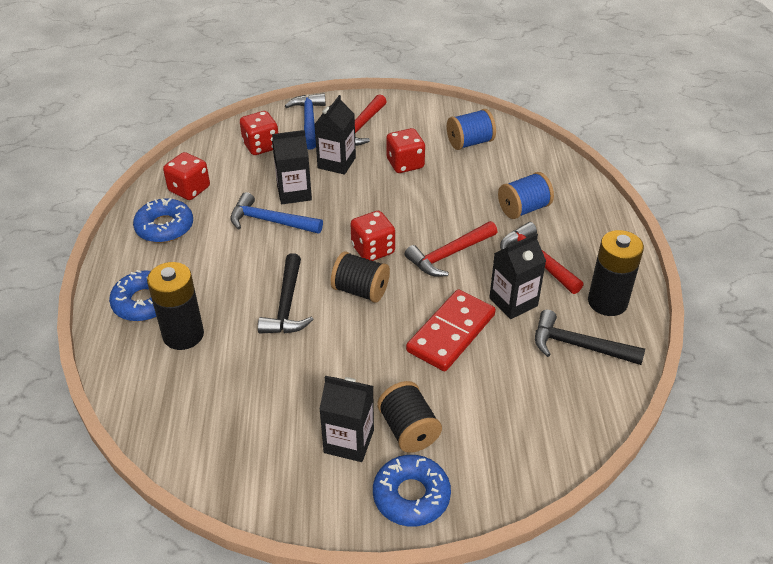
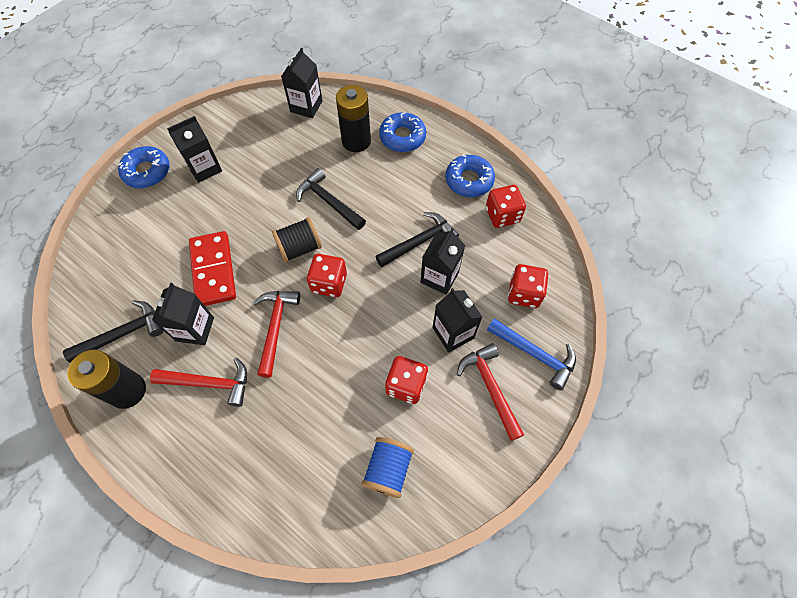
camera: 130 degrees right, 20 degrees up
(163, 416) = (306, 106): none -> black carton
(270, 221) = (419, 242): blue hammer -> black hammer
(409, 430) = (180, 197): black spool -> none
(523, 209) = (266, 429): blue spool -> none

